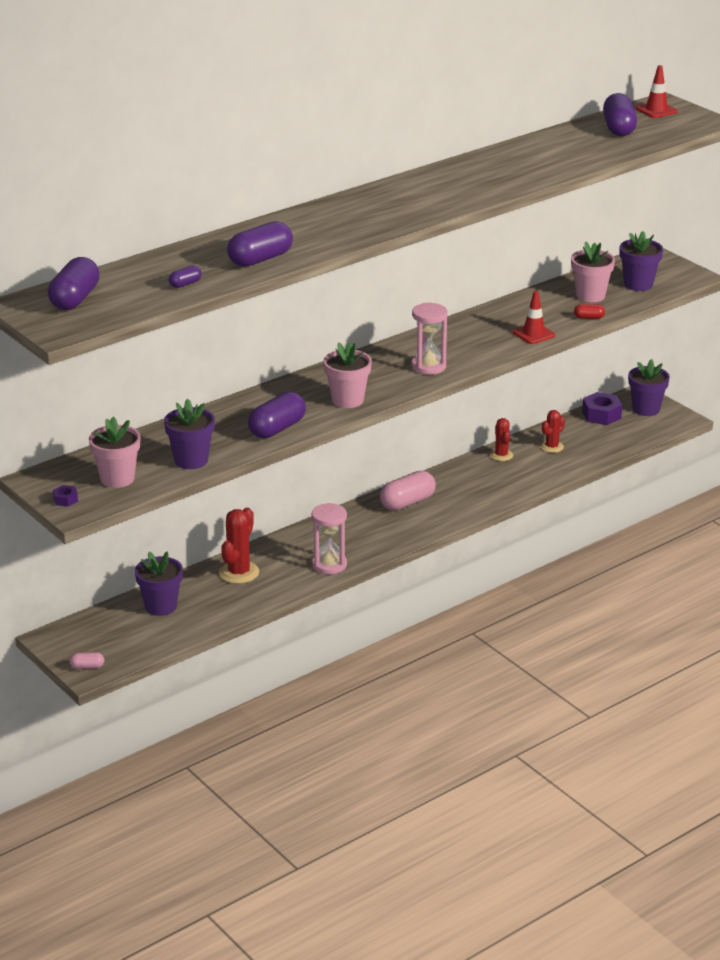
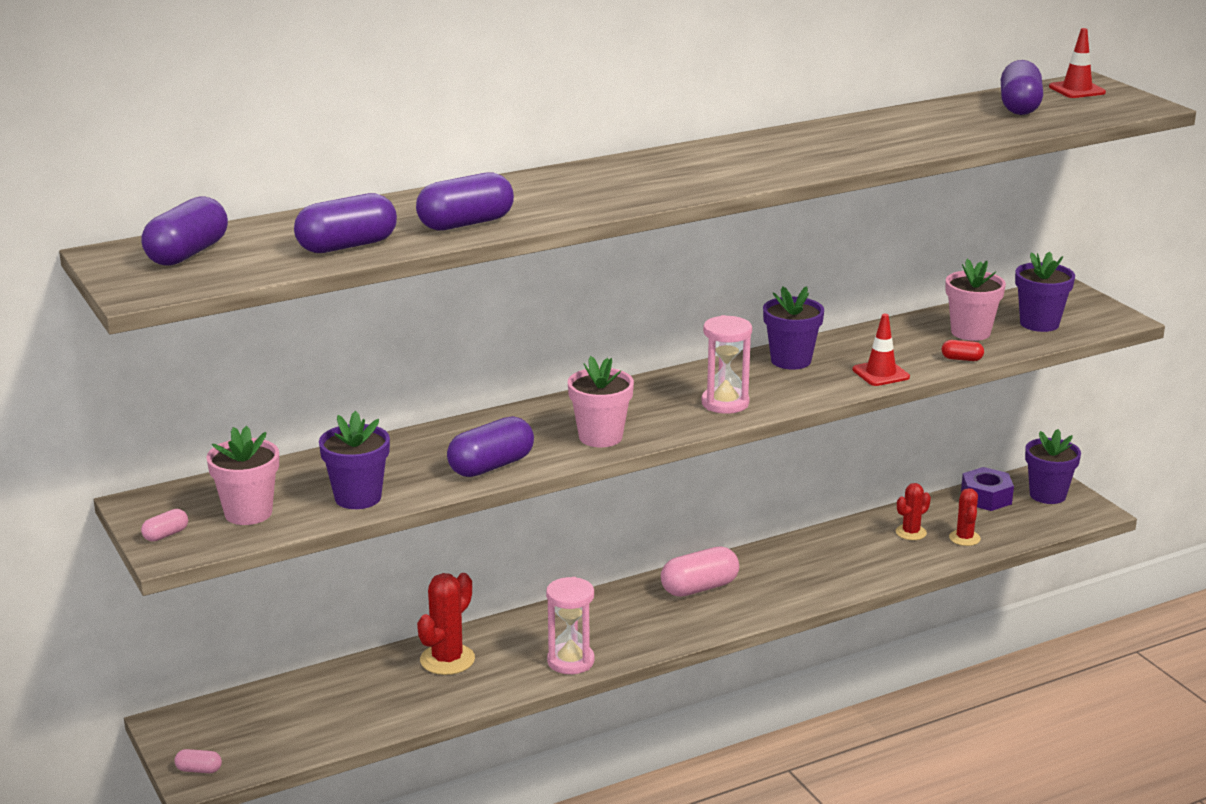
camera: 10 degrees right, 5 degrees down
(65, 500) = (166, 535): purple nut -> pink capsule
(161, 606) = (328, 695): purple flower pot -> purple flower pot (791, 360)
(185, 284) = (347, 246): purple capsule -> purple capsule, size x2.06
(501, 455) = (840, 537): red cactus -> red cactus (964, 538)

